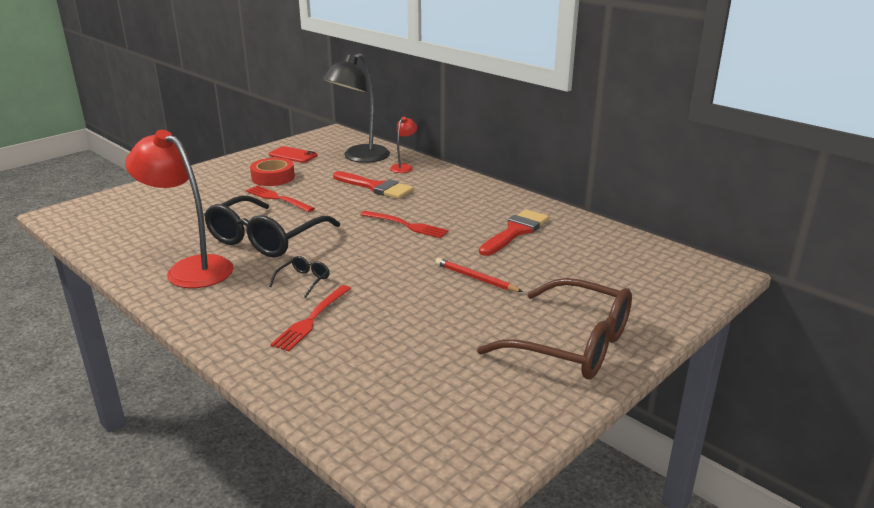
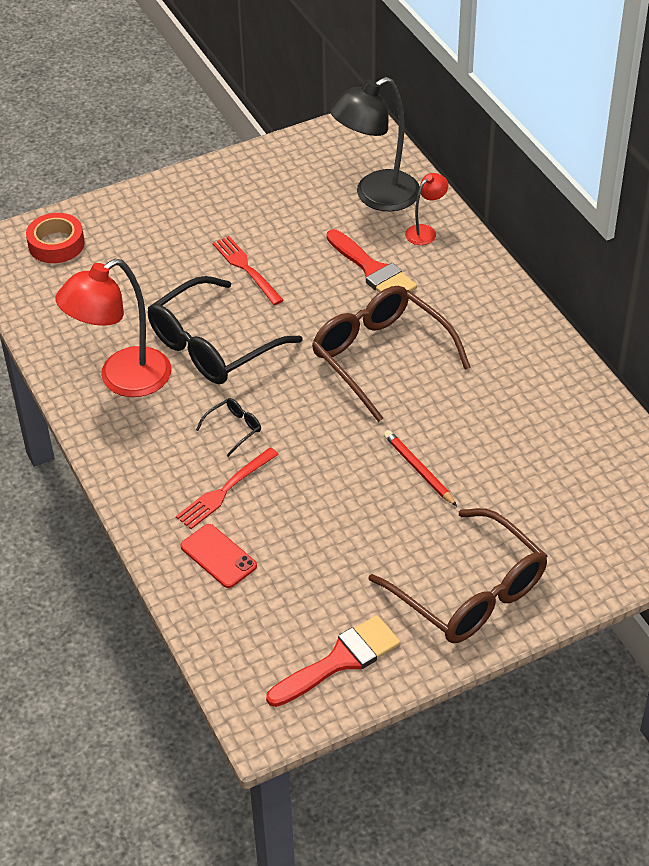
camera: 20 degrees right, 20 degrees up
(191, 268) = (122, 379): red lamp -> red lamp turned 90 degrees counterclockwise
(273, 177) = (252, 220): red tape -> red tape (56, 244)
(293, 155) = (291, 173): red phone -> red phone (218, 556)
(407, 225) = (381, 357): red fork -> brown glasses
(515, 231) = (505, 399): red brush -> red brush (340, 660)

